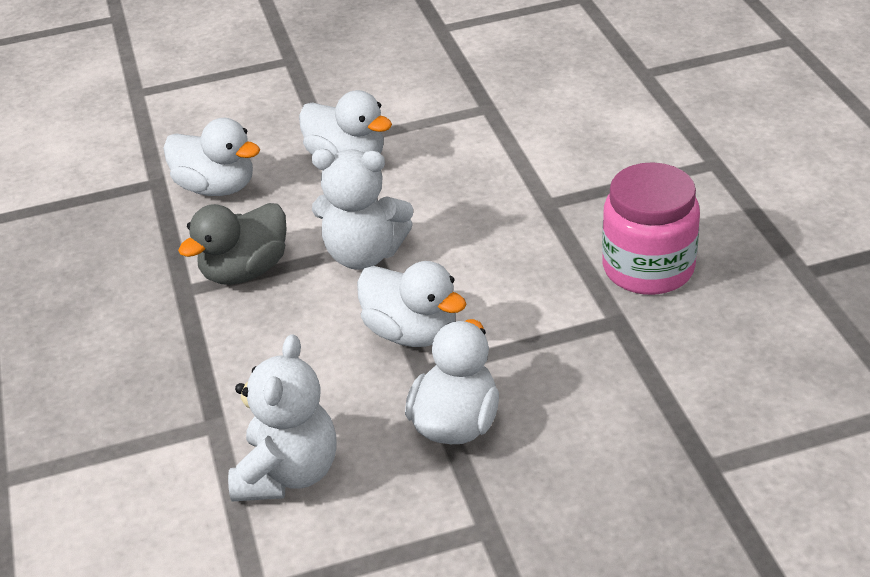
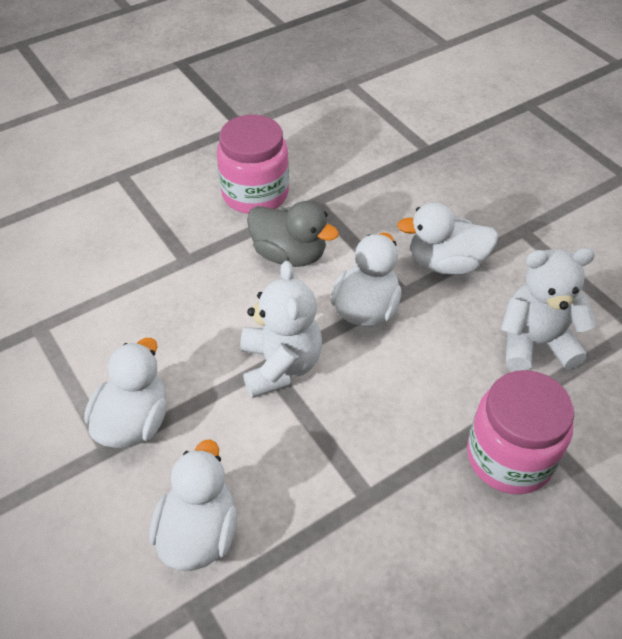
camera: 110 degrees left, 10 degrees up
(160, 401) = (509, 457): none -> pink jar
(245, 271) = (327, 453): grey duck -> grey duck (289, 254)

